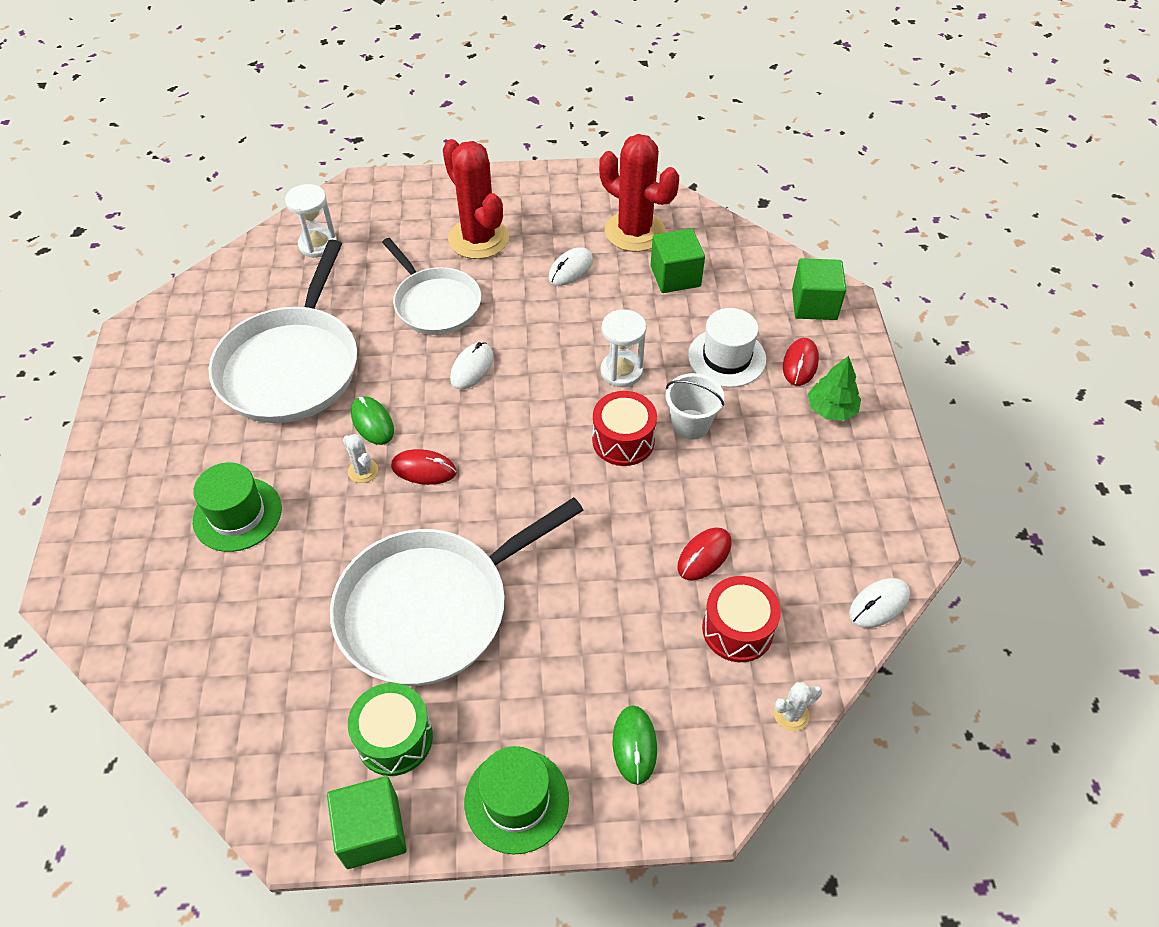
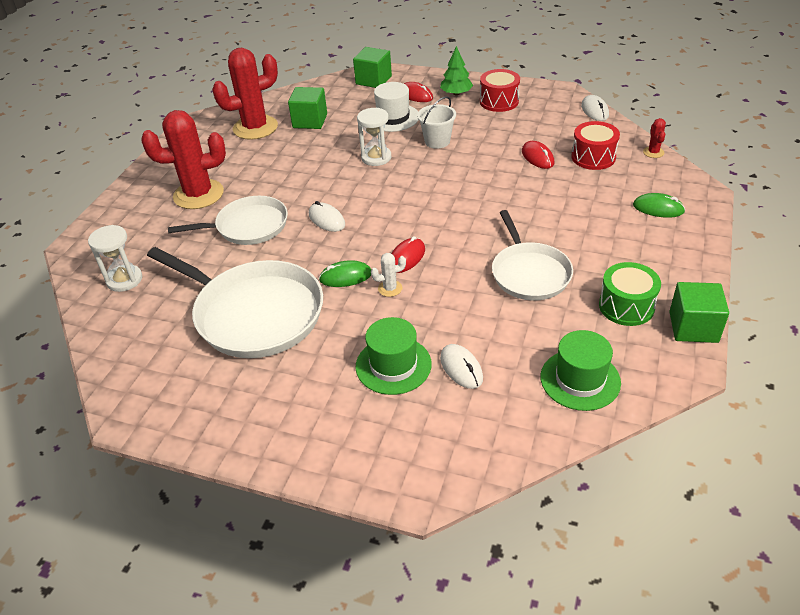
camera: 65 degrees left, 10 degrees down
(431, 608) = (529, 273): white pan -> white pan, size x0.64
(516, 800) = (684, 260): green hat -> green hat (580, 380)
(570, 269) = (267, 160): white mouse -> white mouse (461, 368)
(623, 440) = (434, 168): red drum -> red drum (499, 101)
(791, 714) = (653, 152): white cactus -> red cactus

